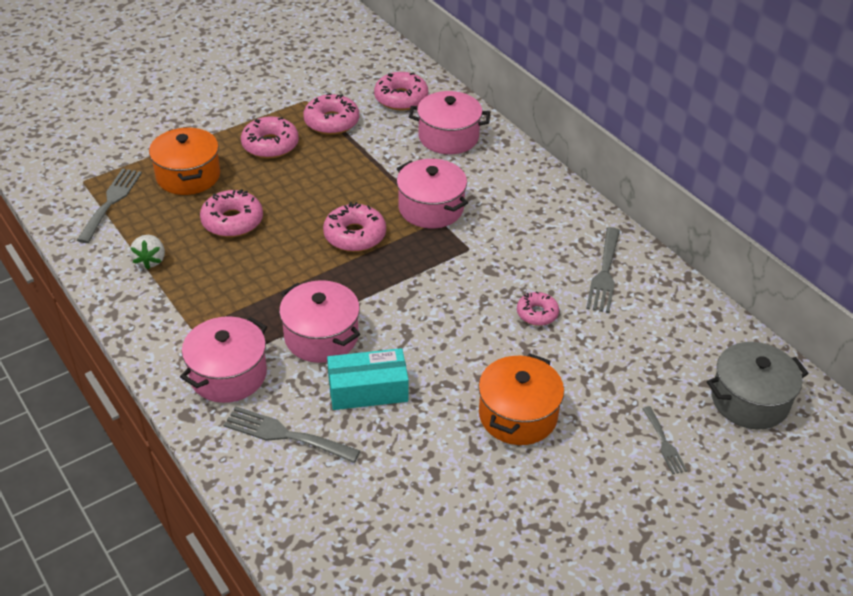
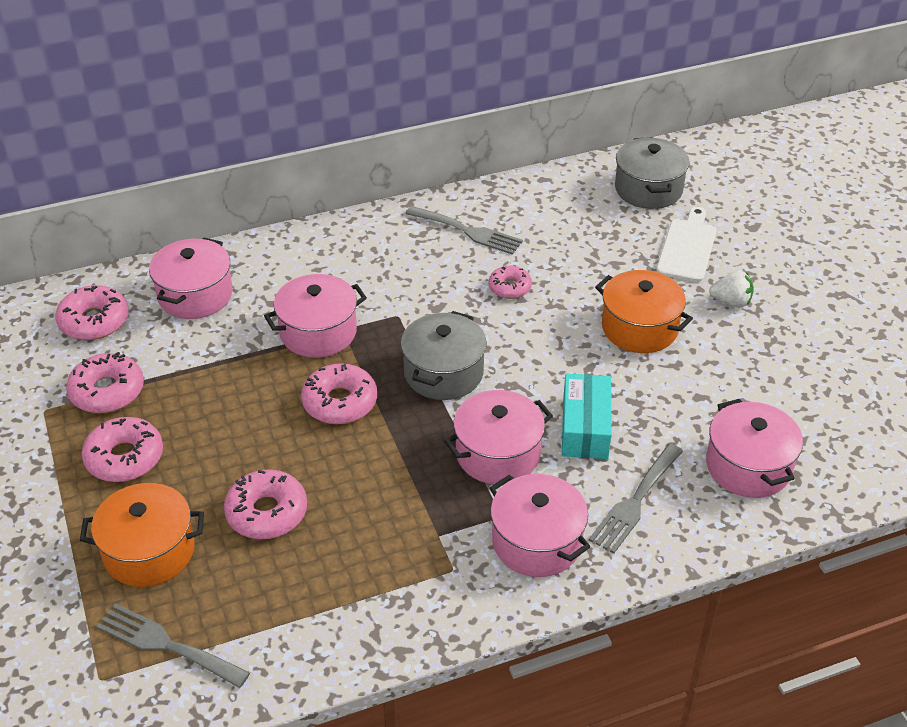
camera: 75 degrees left, 0 degrees up
(150, 260) = (311, 605): white strawberry -> white strawberry (731, 302)
(349, 518) = (748, 466): none -> pink pot
(408, 288) = (443, 373): none -> grey pot
(664, 443) = (687, 248): grey fork -> white cutting board

